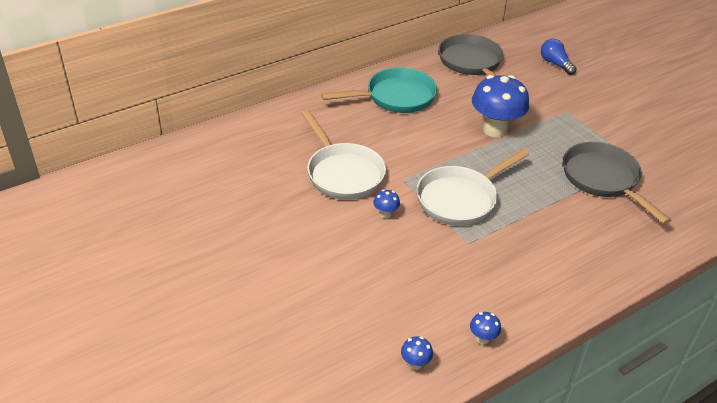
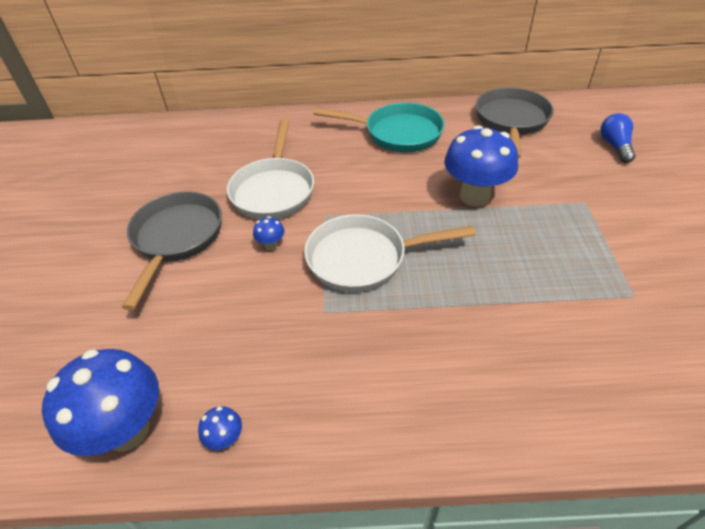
camera: 35 degrees right, 5 degrees up
(415, 364) = (127, 430): blue mushroom -> blue mushroom, size x2.40
(603, 179) = (564, 300): grey pan -> grey pan (176, 238)

